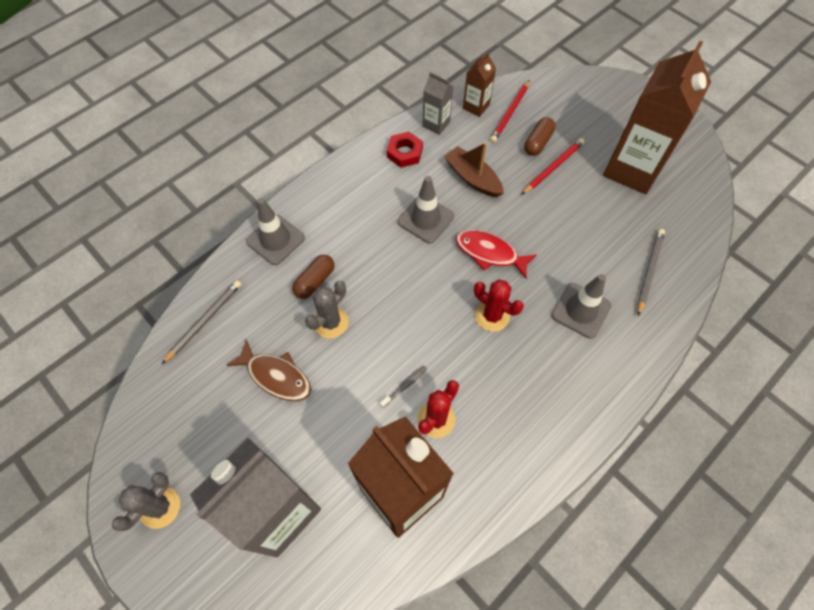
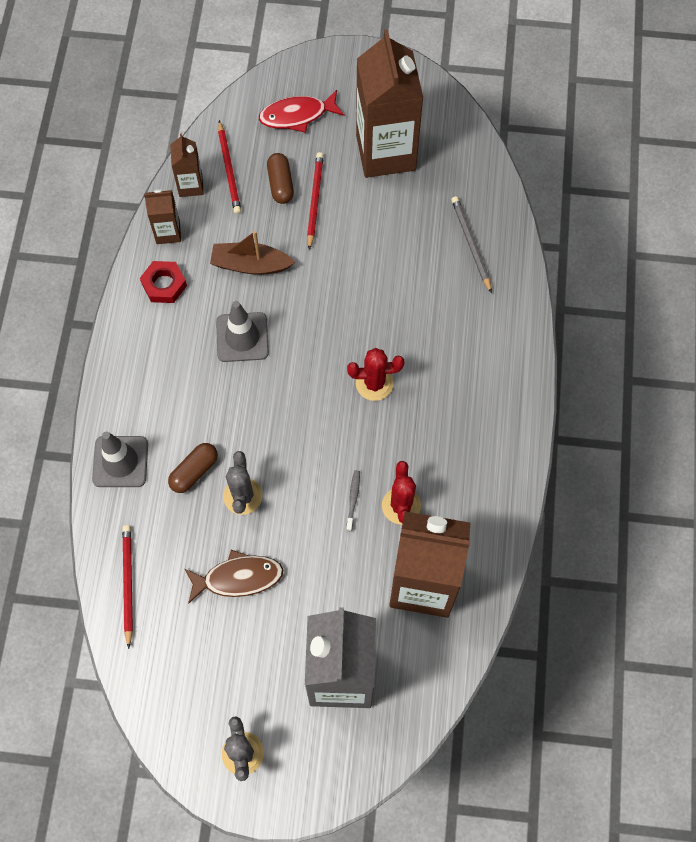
camera: 40 degrees left, 5 degrees up
(204, 321) = (128, 584): grey pencil -> red pencil
(315, 281) = (194, 471): brown capsule -> brown capsule turned 45 degrees clockwise
(436, 124) = (168, 232): grey carton -> brown carton
(490, 253) = (326, 327): red fish -> red fish (297, 115)
(581, 310) = (442, 322): grey traffic cone -> none

